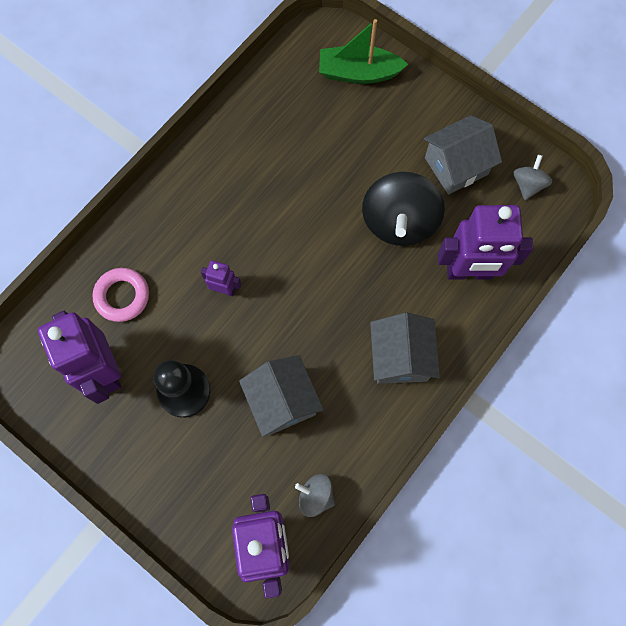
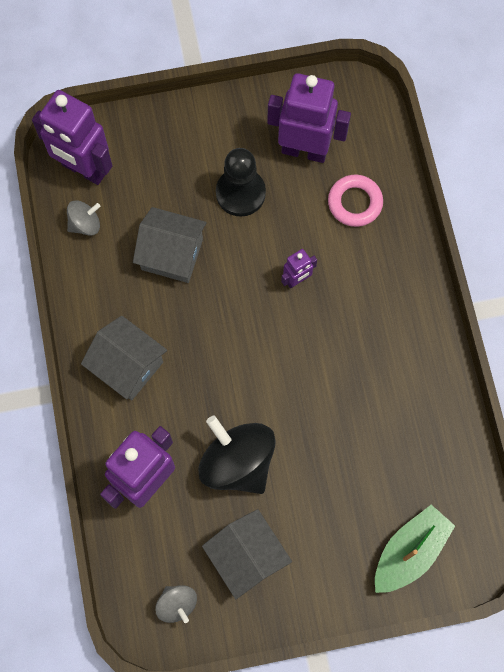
camera: 130 degrees right, 0 degrees up
(456, 166) = (247, 557): grey house -> grey house turned 45 degrees counterclockwise

